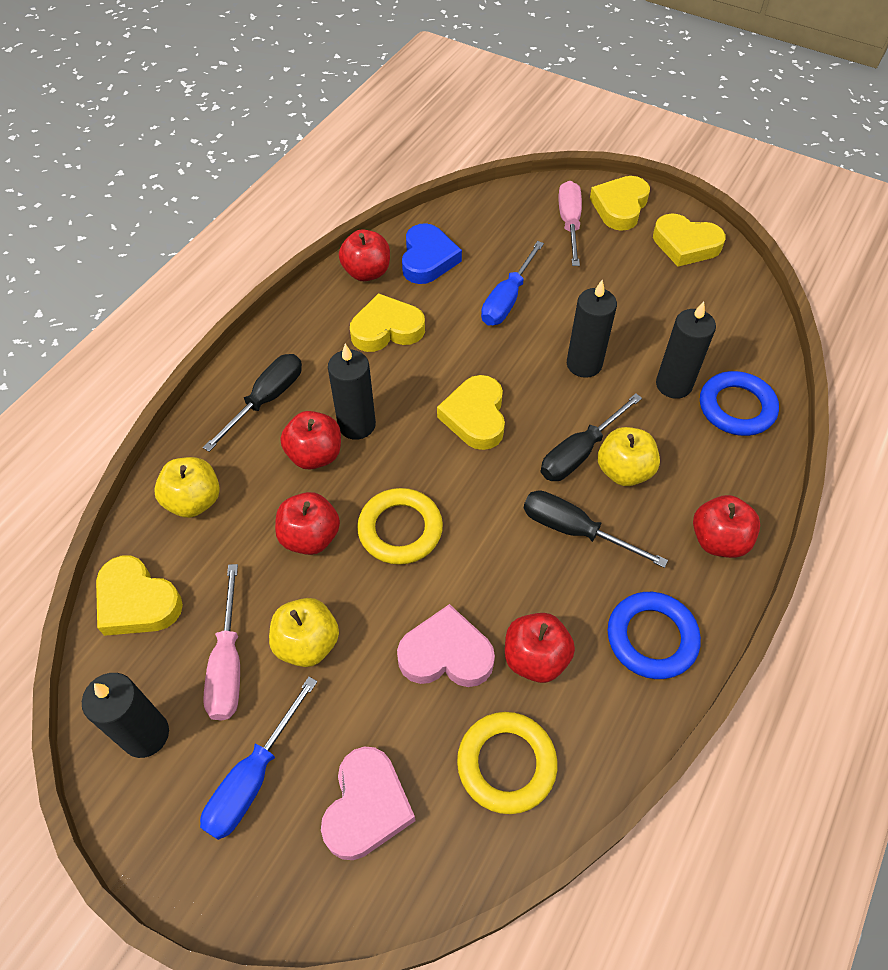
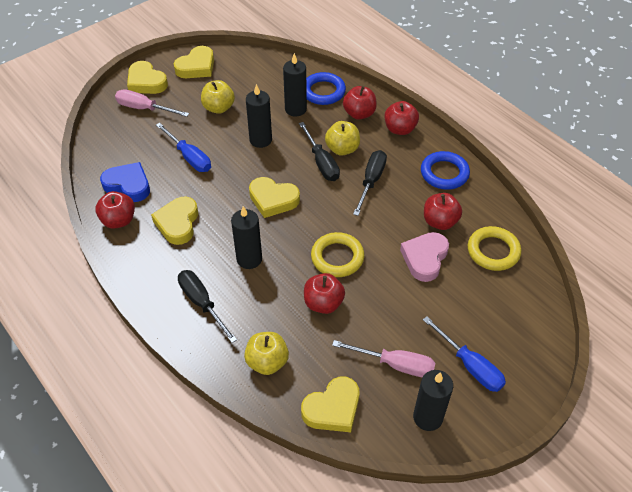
camera: 70 degrees left, 5 degrees down
(307, 643) = (396, 321): yellow apple -> yellow apple (218, 108)
(315, 455) = (262, 286): red apple -> red apple (359, 114)
(367, 806) = (500, 316): pink heart -> none
(575, 531) = (371, 181): black screwdriver -> black screwdriver turned 150 degrees clockwise

